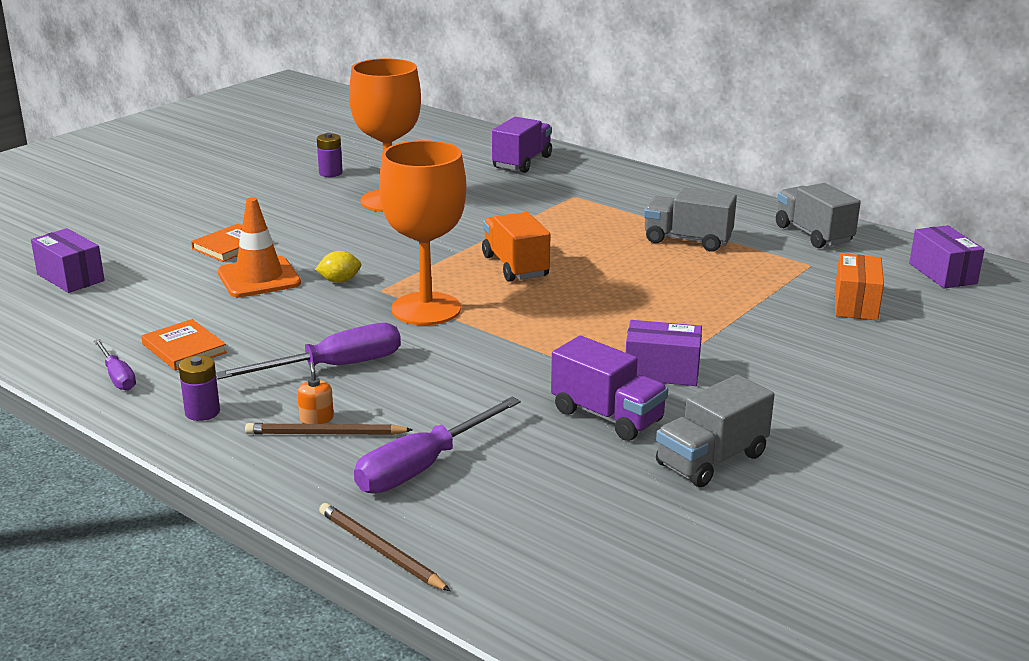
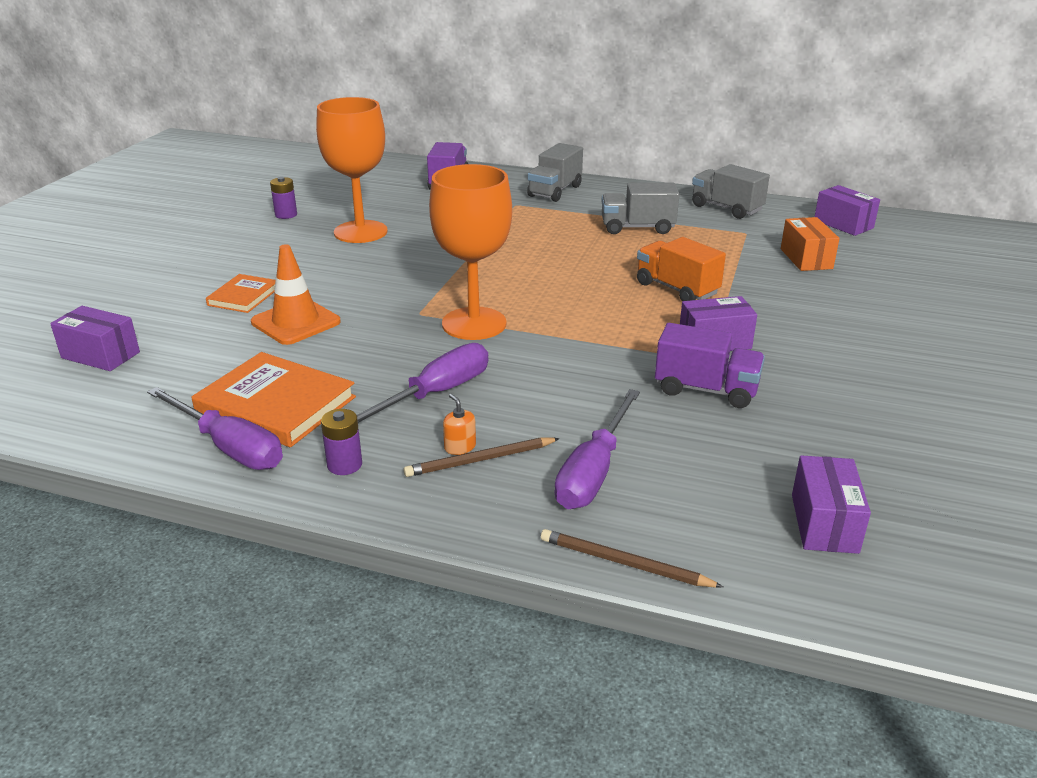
camera: 20 degrees left, 5 degrees up
(117, 377) = (229, 447): purple screwdriver -> purple screwdriver, size x1.77
(184, 348) = (276, 404): orange book -> orange book, size x1.75
(339, 281) = (374, 312): yellow lemon -> none
(515, 266) = (518, 272): orange truck -> orange truck (676, 289)
(610, 563) = (824, 523): none -> purple box
(711, 460) = (819, 410): grey truck -> grey truck (555, 191)

